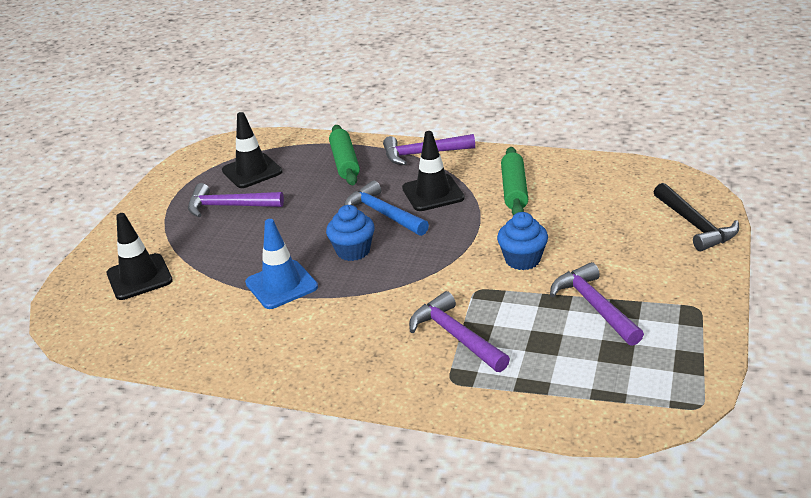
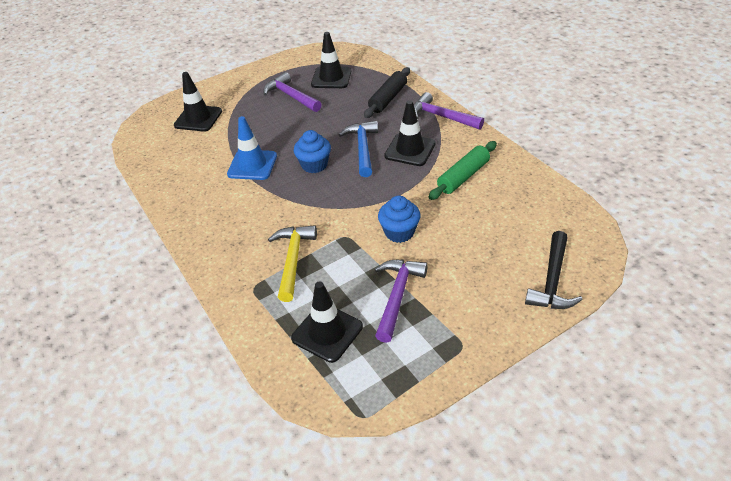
camera: 40 degrees right, 10 degrees up
(345, 162) = (388, 98): green rolling pin -> black rolling pin
(456, 336) = (293, 260): purple hammer -> yellow hammer
(577, 369) = (327, 332): none -> black traffic cone

